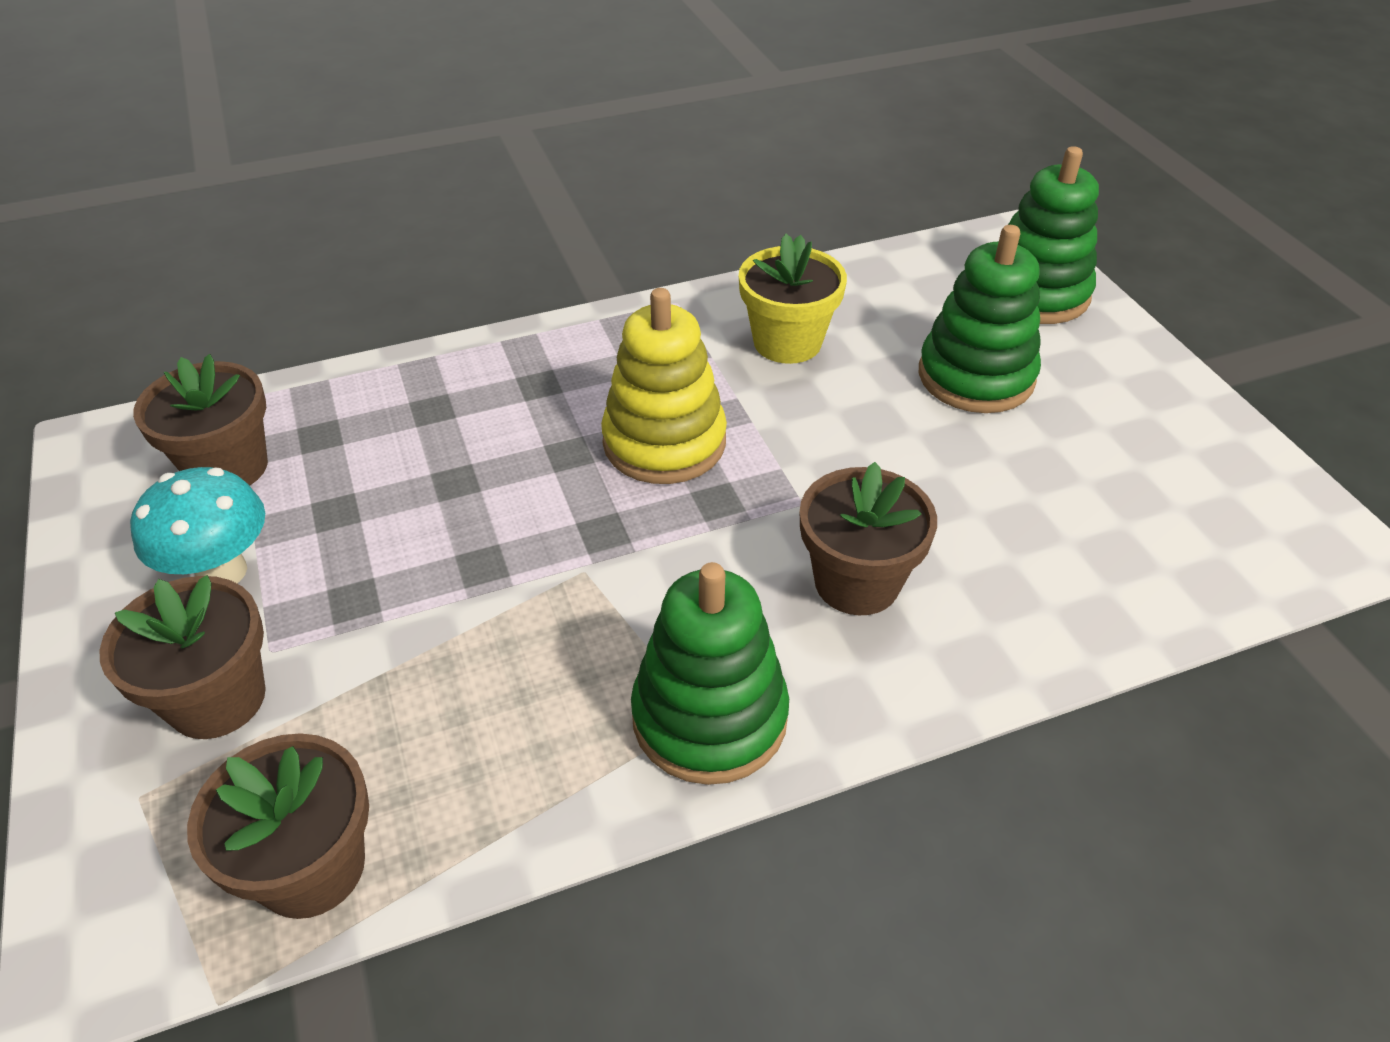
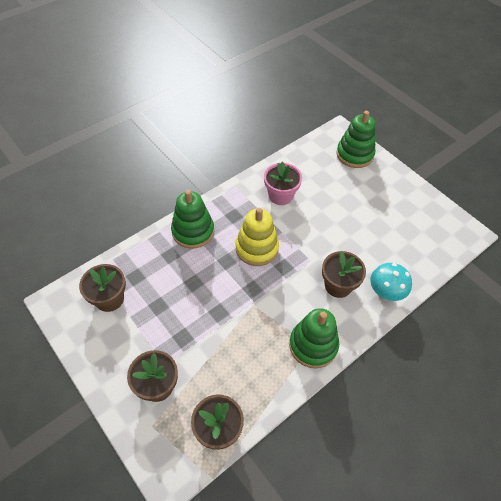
camera: 20 degrees left, 10 degrees up
(222, 572) = (132, 340): turquoise mushroom -> turquoise mushroom (385, 293)
(787, 342) = (280, 195): yellow flower pot -> pink flower pot
(976, 376) = (347, 195): green stacking toy -> green stacking toy (193, 231)

